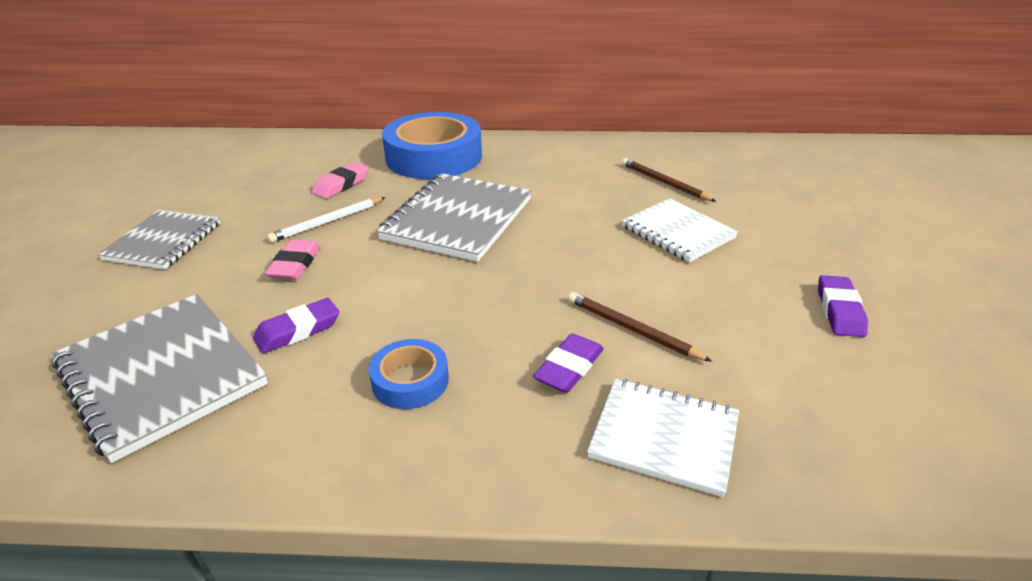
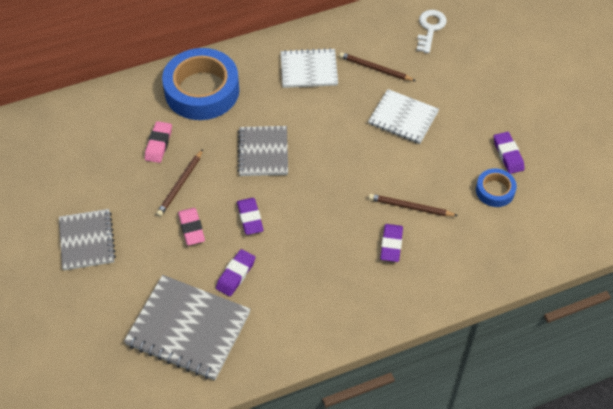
camera: 25 degrees left, 20 degrees up
(328, 222) = (180, 184): white pencil -> brown pencil
(380, 275) = (250, 218): none -> purple eraser
(410, 381) = (319, 282): blue tape -> blue tape (495, 190)
(458, 219) = (263, 152): grey notebook -> grey notebook, size x0.65
(664, 437) = (451, 267): white notebook -> white notebook (309, 70)
(761, 166) = (430, 28): none -> white key

